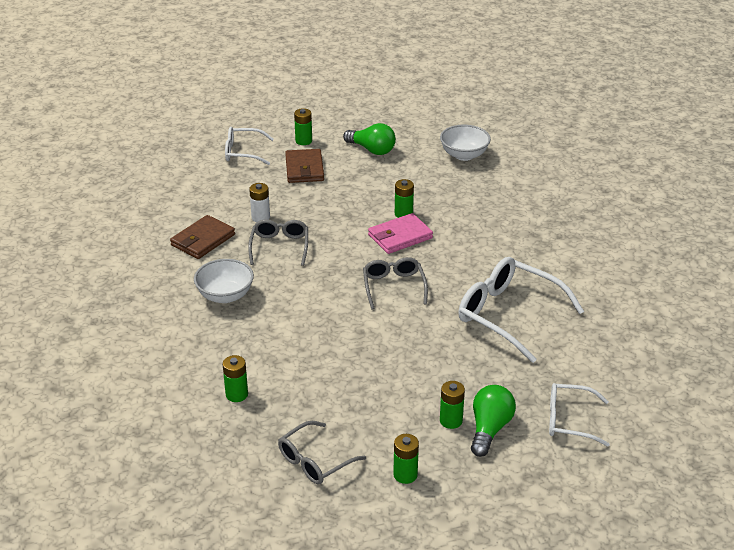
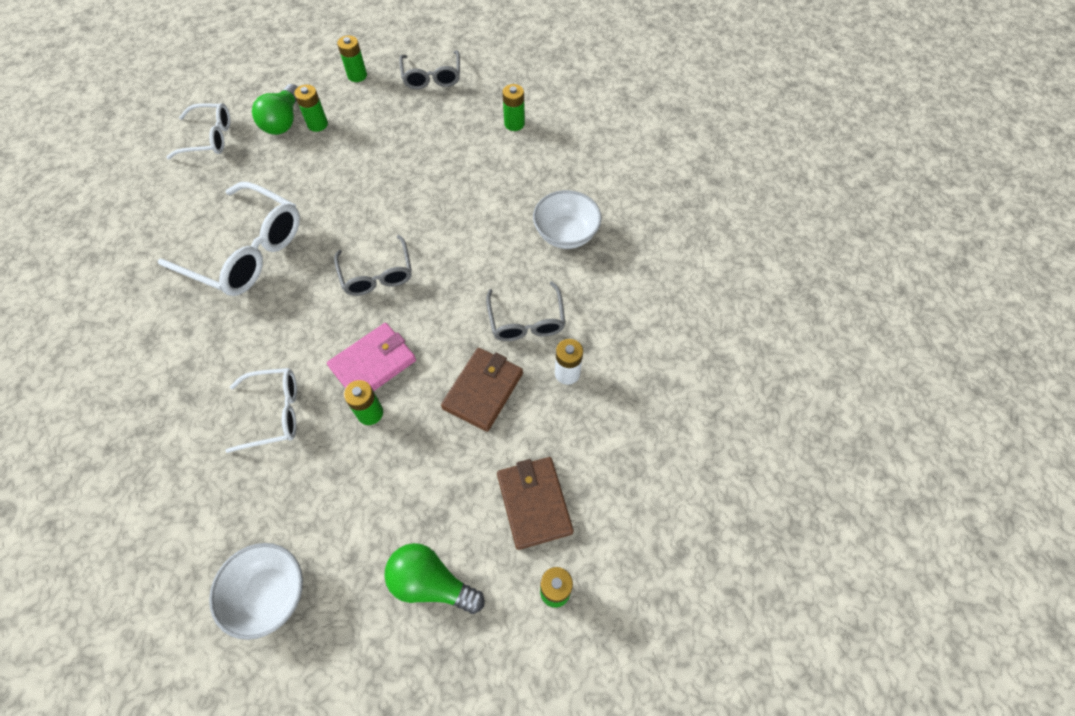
camera: 170 degrees right, 25 degrees up
(202, 240) = (626, 318): brown wallet -> brown wallet (483, 390)
(243, 152) = (646, 535): white glasses -> white glasses (274, 413)
(315, 461) = (432, 77): grey glasses -> grey glasses turned 135 degrees clockwise

